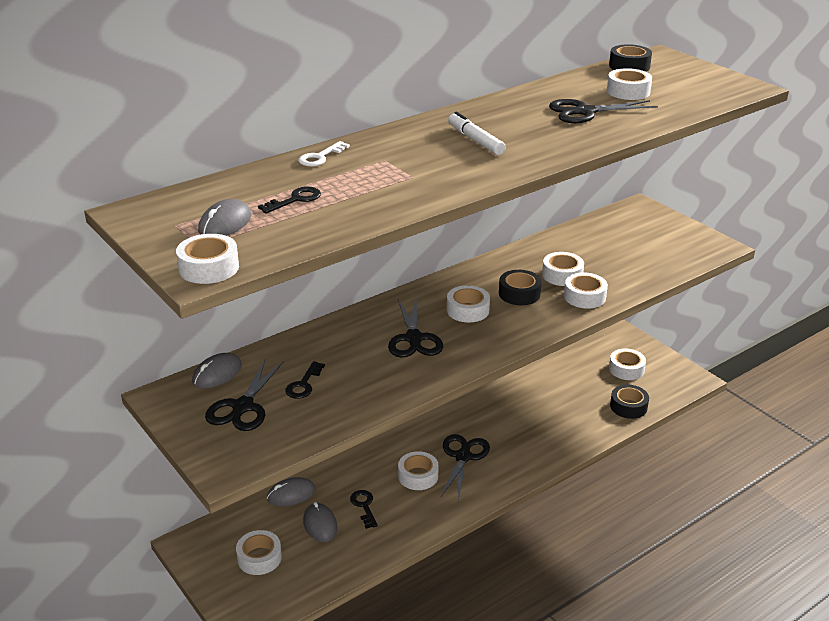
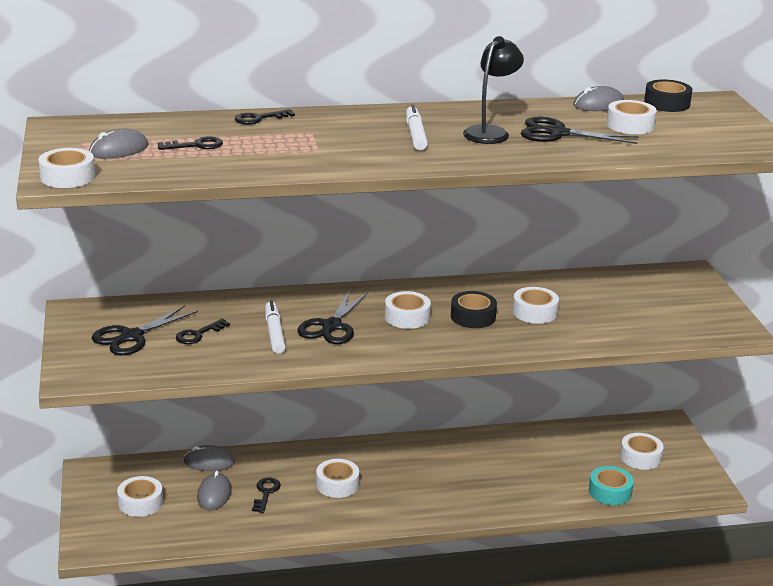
camera: 25 degrees right, 5 degrees down
(217, 374) = (135, 306): grey mouse -> grey mouse (598, 104)
(320, 157) = (259, 119): white key -> black key
(371, 361) = (274, 333): none -> white marker
(463, 457) = (395, 482): black scissors -> none
(532, 123) = (490, 132): none -> black lamp
(584, 297) = (537, 336): white tape -> none
(628, 406) = (610, 492): black tape -> turquoise tape

